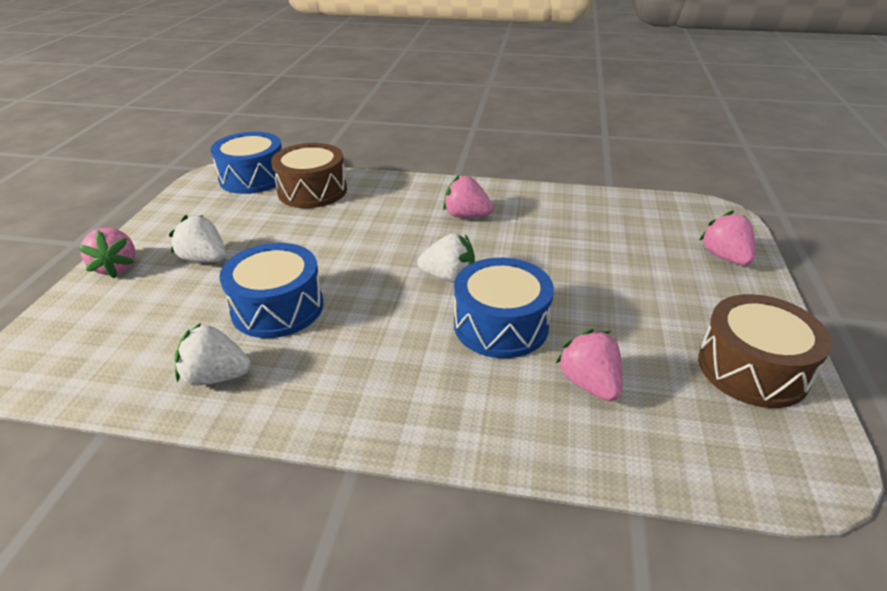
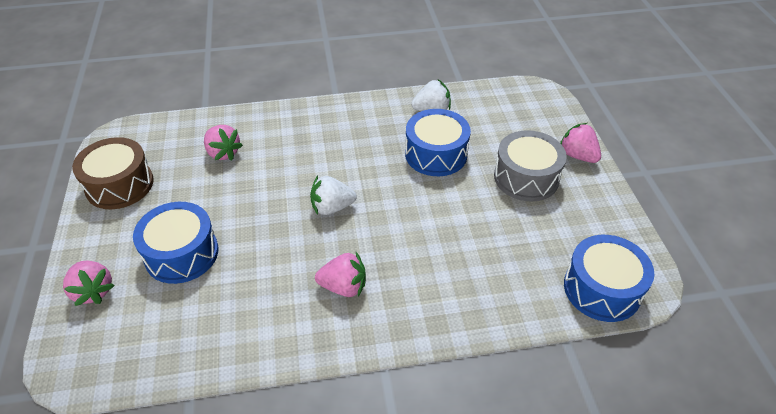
camera: 160 degrees right, 10 degrees up
(204, 259) = (526, 177): white strawberry -> grey drum
(312, 191) = (520, 284): brown drum -> none
(501, 325) = (282, 177): blue drum -> blue drum (181, 254)

